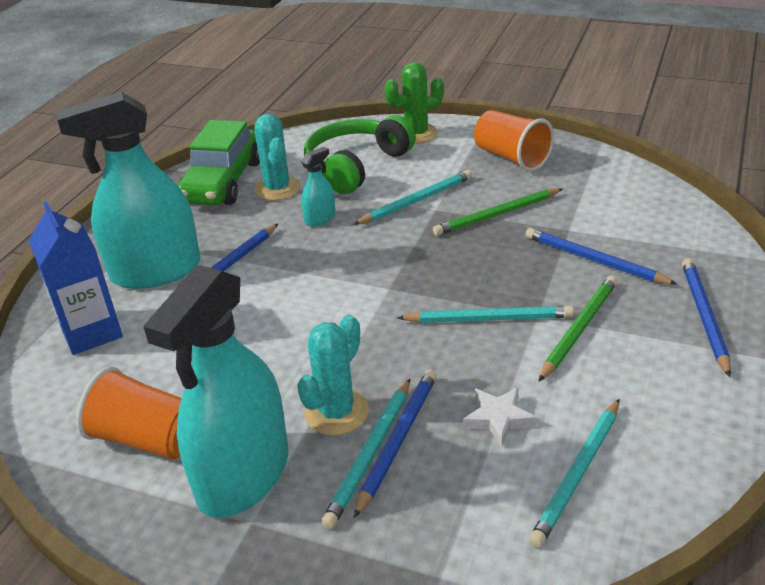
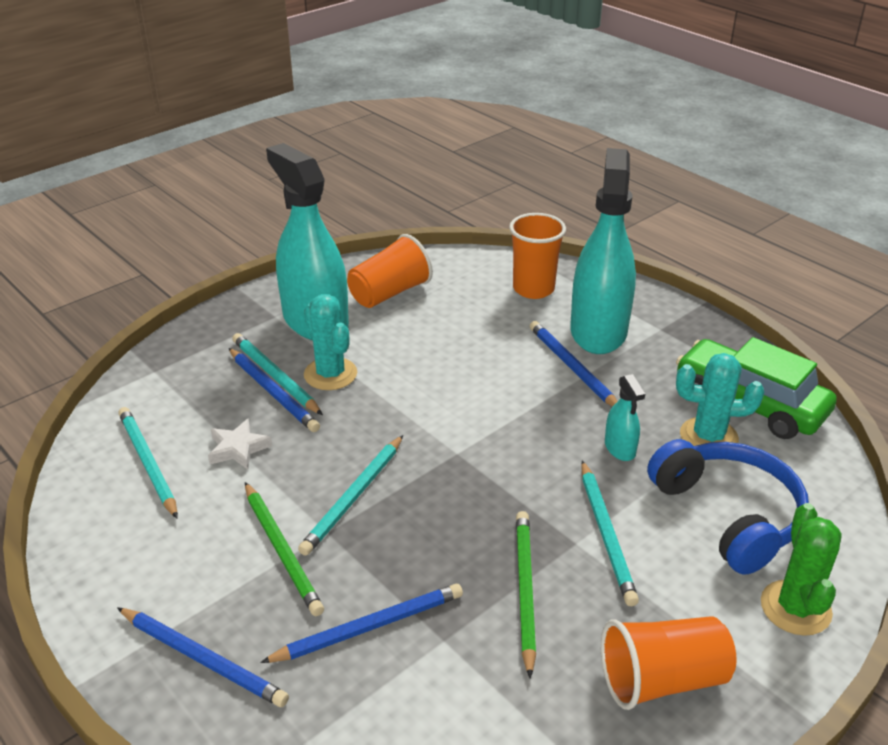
camera: 115 degrees right, 0 degrees up
(91, 332) = (533, 289): blue carton -> orange cup
(356, 166) = (728, 515): green headphones -> blue headphones

